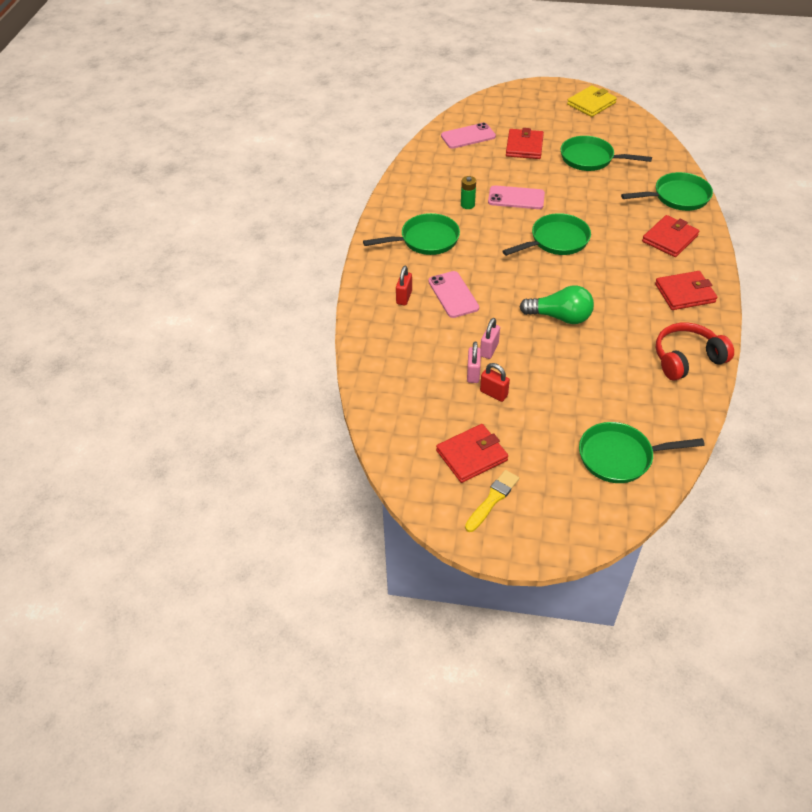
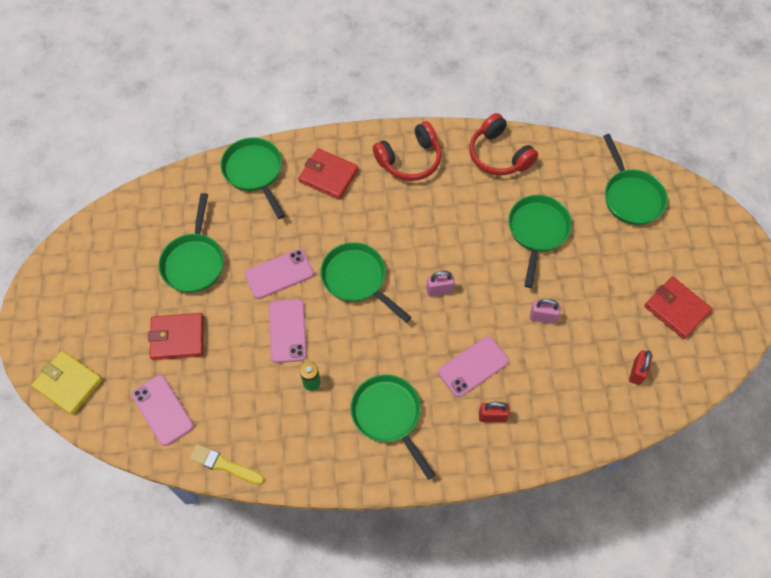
camera: 105 degrees left, 15 degrees up
(473, 374) = (579, 326): pink padlock -> pink padlock (439, 290)
(492, 499) = (715, 284): yellow brush -> yellow brush (224, 465)
(493, 393) = (597, 303): red padlock -> red padlock (637, 372)
(560, 317) = (476, 261): green light bulb -> none
(570, 199) = (279, 274): none -> pink phone
(586, 368) = (537, 231): none -> green pan
(591, 103) = (68, 273): yellow wallet -> yellow wallet (68, 384)
(684, 293) = (410, 160): red wallet -> red headphones

